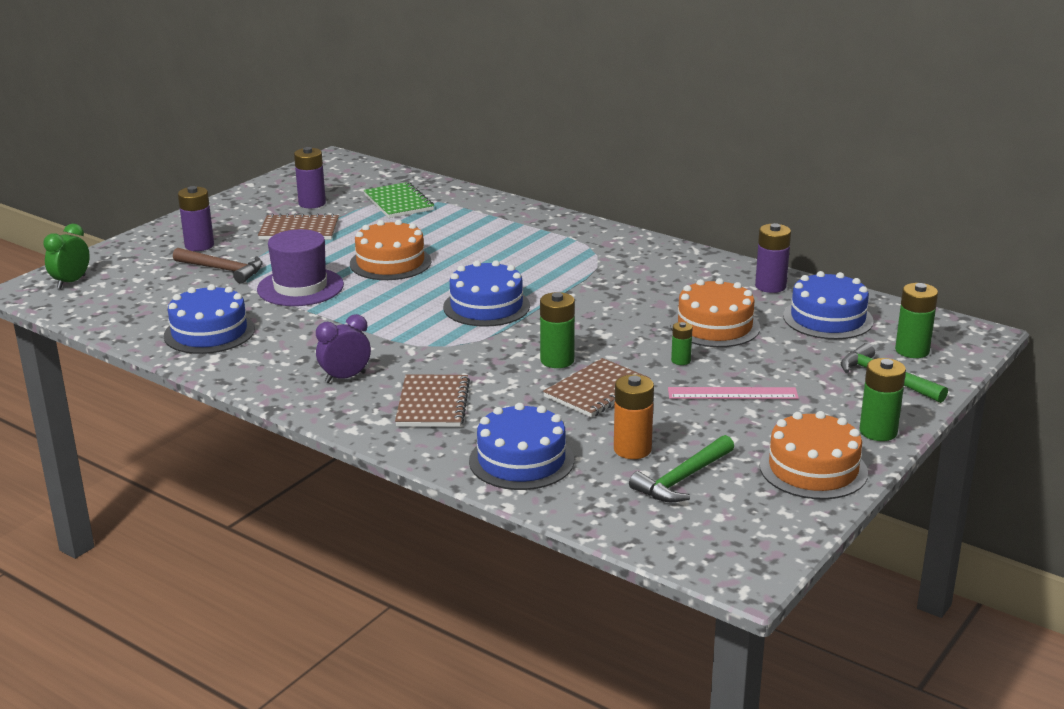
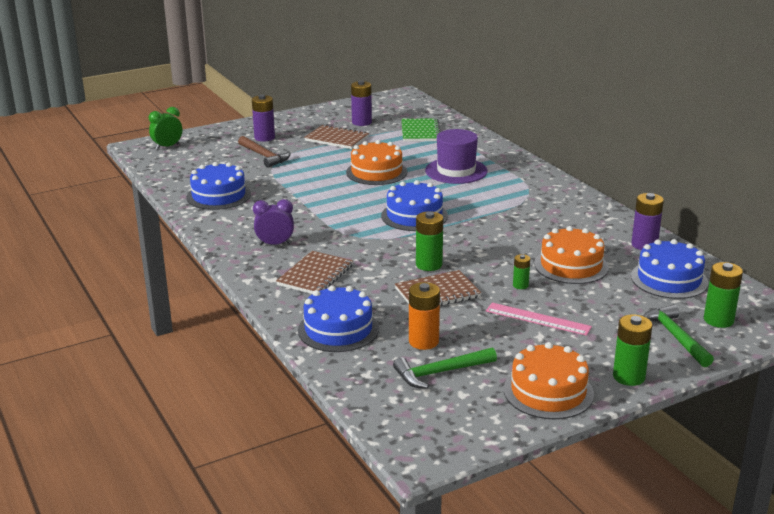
camera: 25 degrees right, 0 degrees up
(300, 287) = (302, 177): purple hat -> purple hat (456, 171)

